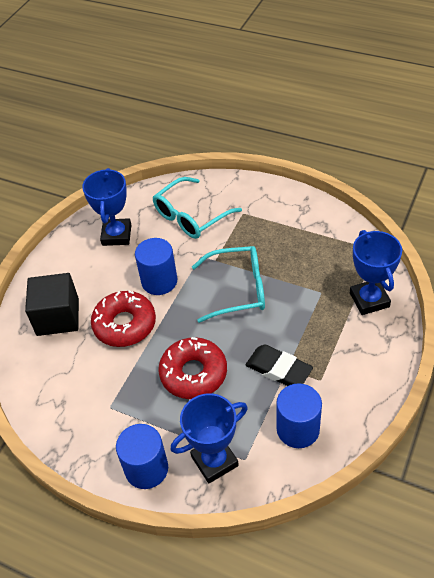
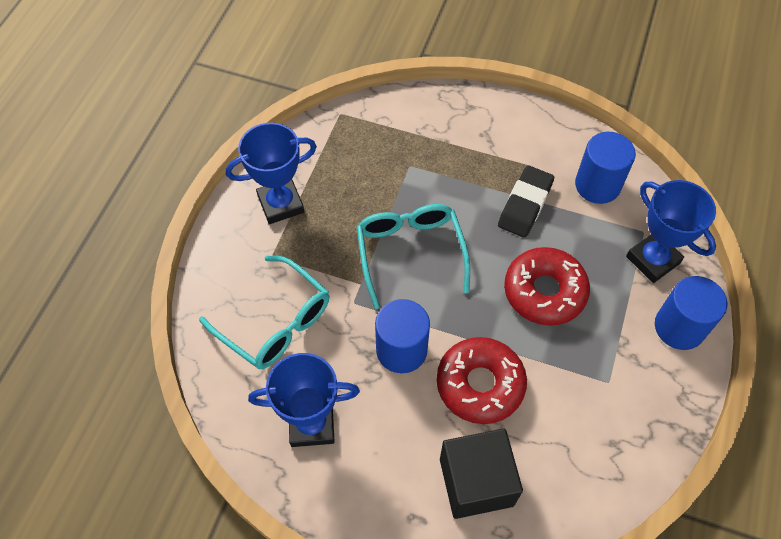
camera: 100 degrees left, 10 degrees up
(369, 300) = (418, 121): blue trophy -> blue trophy (281, 204)

